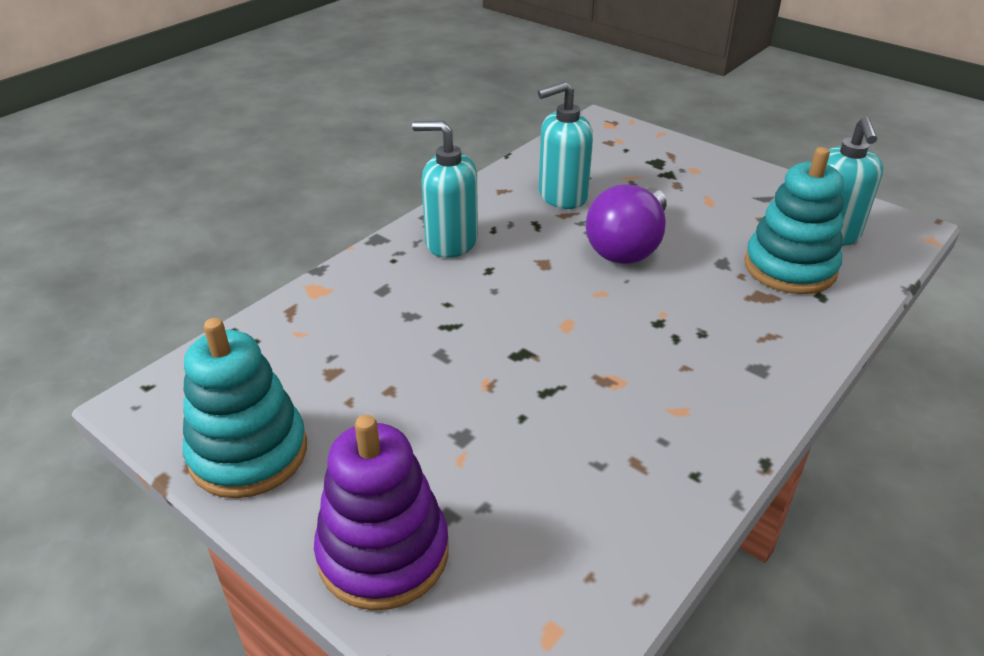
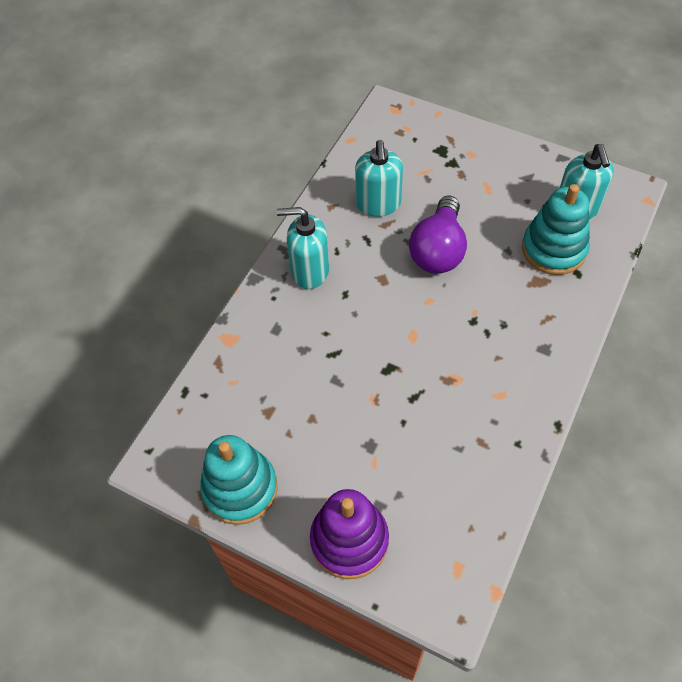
camera: 10 degrees left, 20 degrees up
(562, 196) = (378, 204): turquoise soap dispenser -> turquoise soap dispenser turned 60 degrees counterclockwise

